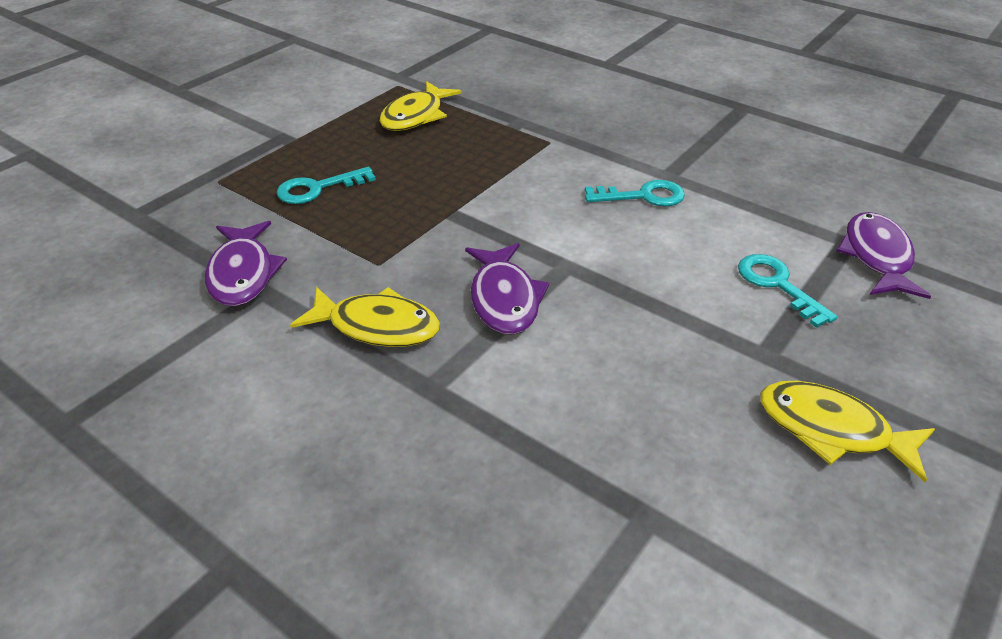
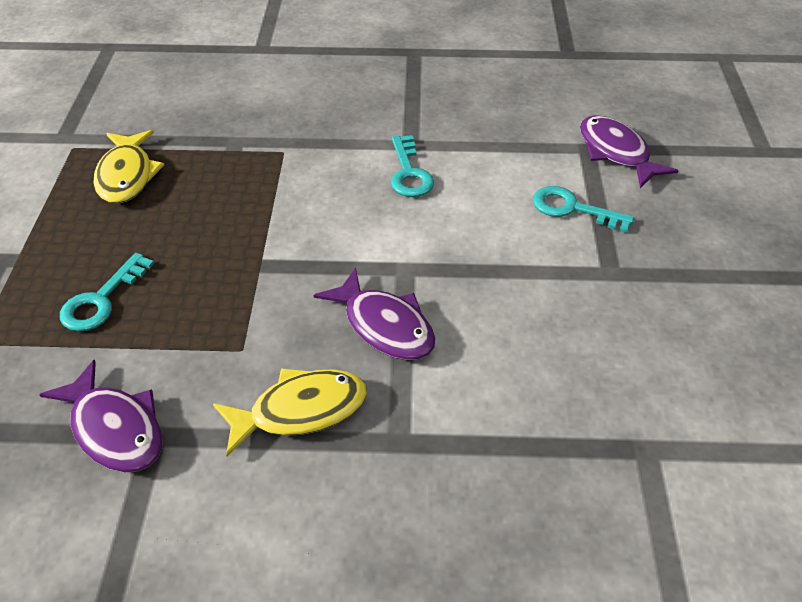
camera: 35 degrees left, 5 degrees up
(643, 196) = (409, 173): turquoise key -> turquoise key turned 120 degrees clockwise
(832, 430) = (699, 310): yellow fish -> none

